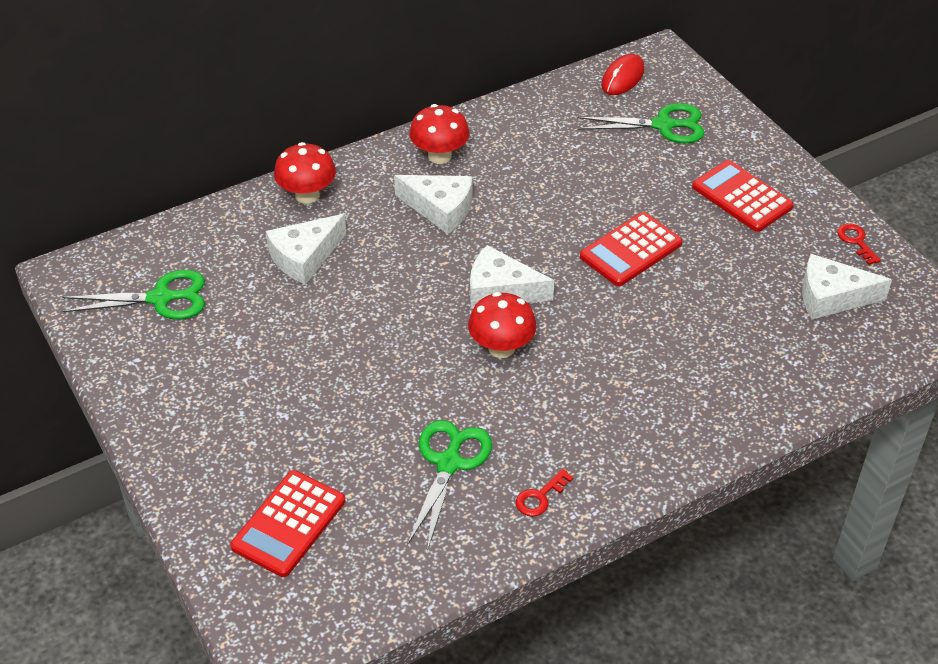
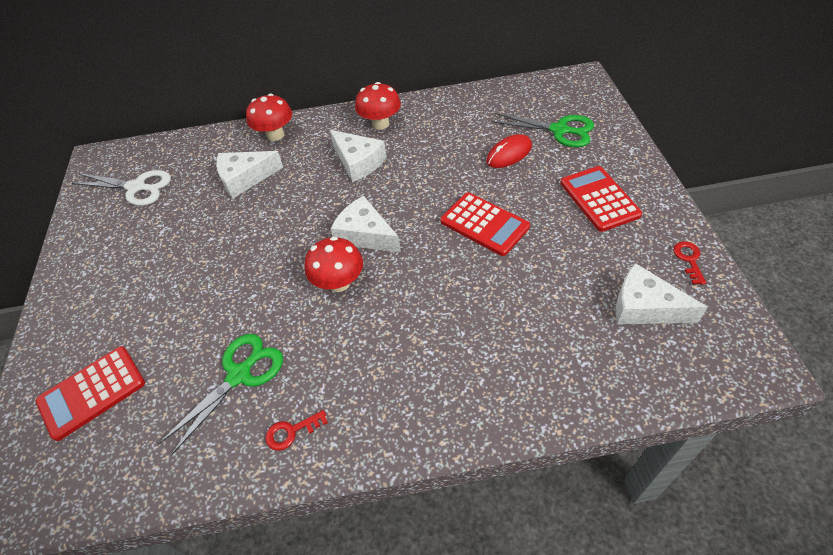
camera: 25 degrees right, 5 degrees up
(161, 298) = (136, 187): green scissors -> white scissors
(622, 78) = (544, 90): red mouse -> red mouse (509, 154)
(631, 250) = (484, 224): red calculator -> red calculator turned 120 degrees counterclockwise

